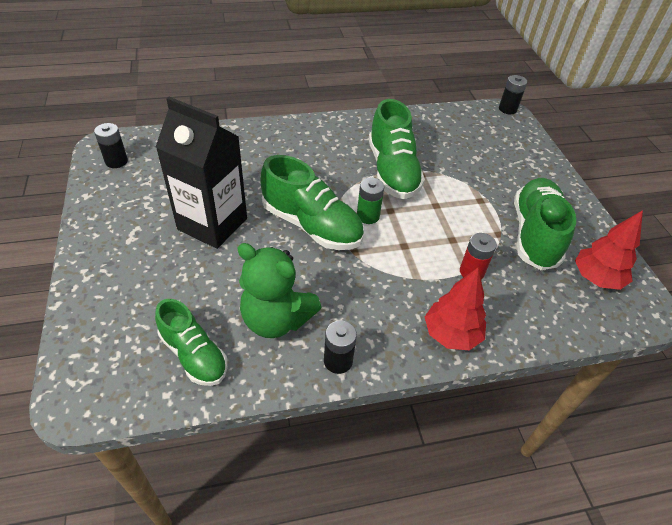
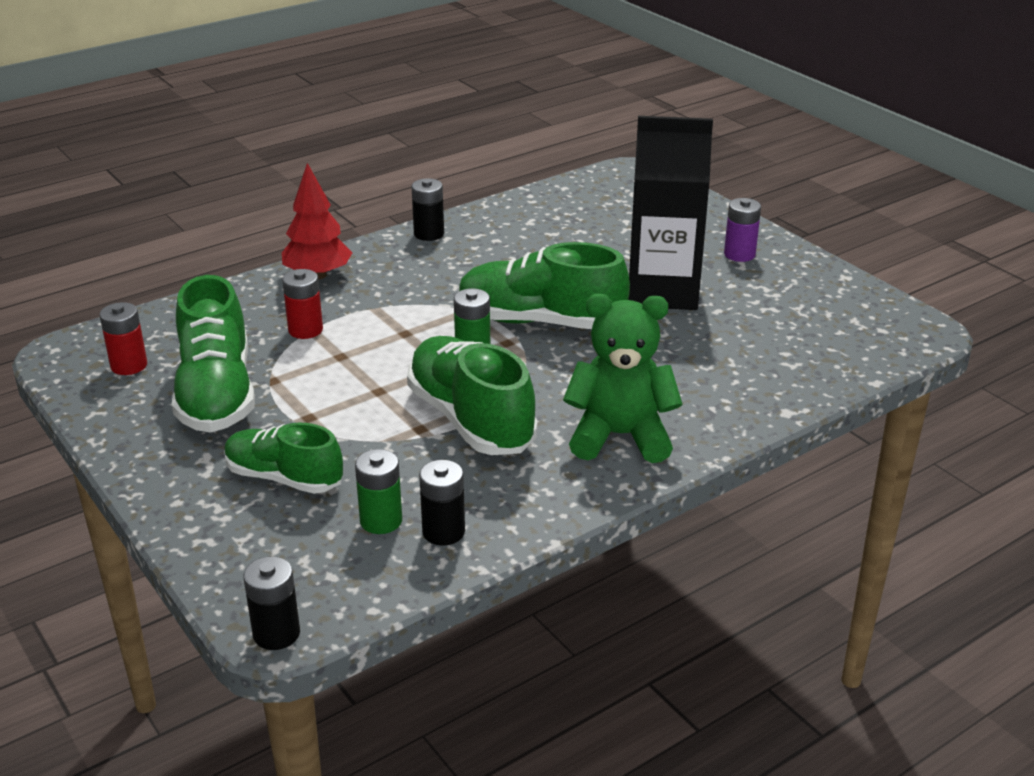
camera: 160 degrees right, 15 degrees down
(116, 161) = (873, 317): black battery -> black battery (443, 532)
(124, 240) = (739, 254): none -> purple battery
(194, 355) = (566, 208): green shoe -> green shoe (284, 478)
(276, 319) = (511, 243): green teddy bear -> green teddy bear (620, 436)
(456, 136) = (381, 521): none -> green battery
(596, 278) = (129, 365): red tree -> red battery

